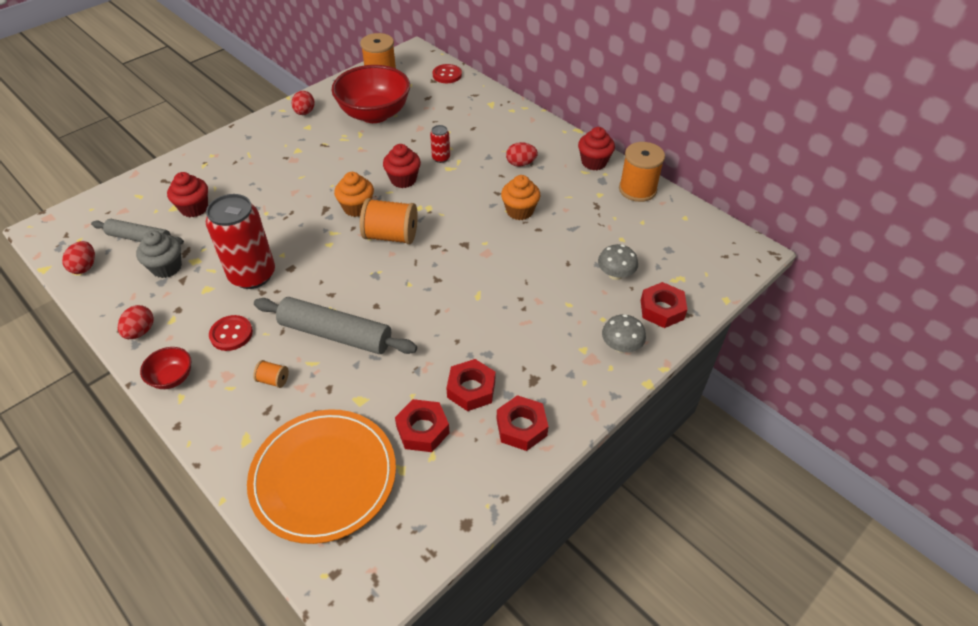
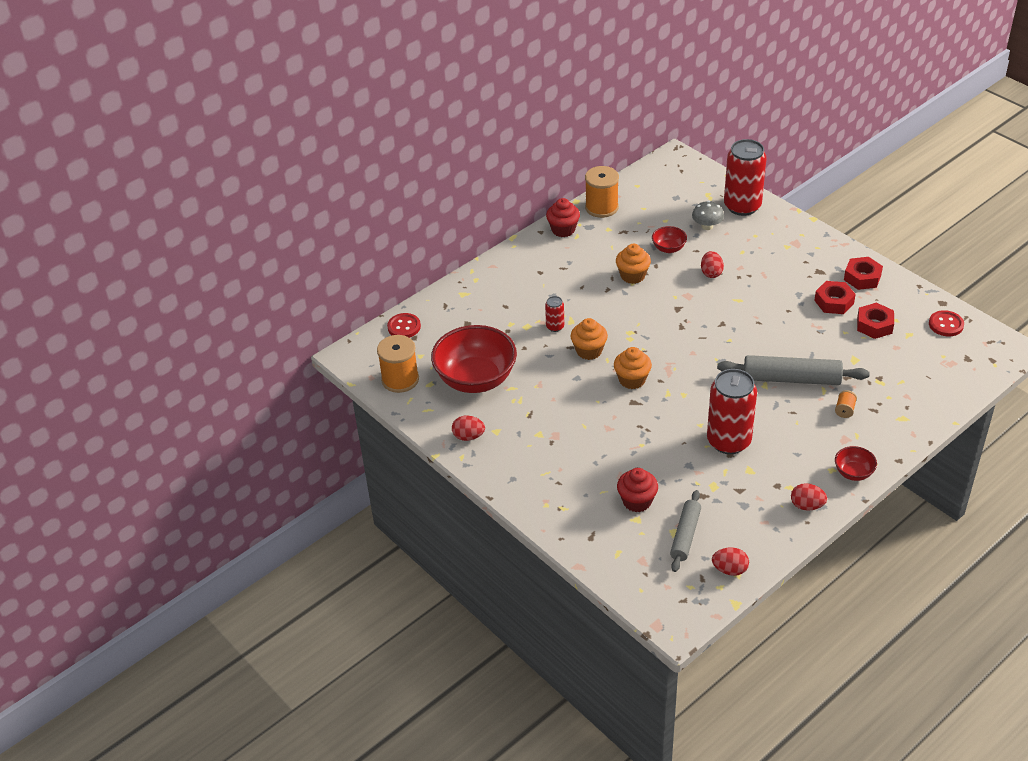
camera: 85 degrees left, 5 degrees down
(166, 267) = (724, 505): grey cupcake -> none
(231, 334) = (801, 444): red button -> red button (946, 324)
(323, 477) = (924, 372): orange plate -> none
(336, 334) = (791, 379): grey rolling pin -> grey rolling pin turned 75 degrees clockwise
(391, 236) = (670, 354): orange spool -> none
(403, 180) = (589, 351): red cupcake -> orange cupcake
(520, 164) = (564, 274): red egg -> red egg (711, 273)
(569, 240) = (668, 248): none -> red bowl
(621, 346) = (781, 228): grey mushroom -> none
(661, 309) = (742, 206): red nut -> red can

